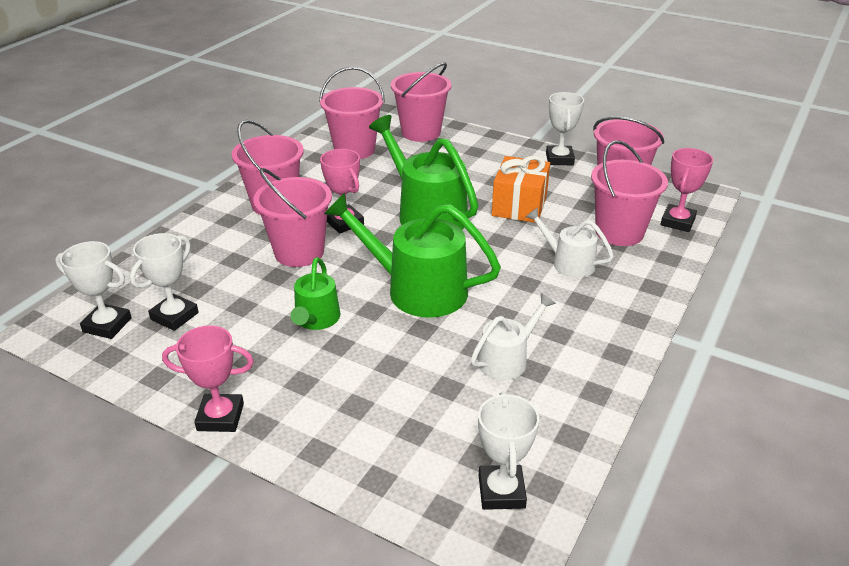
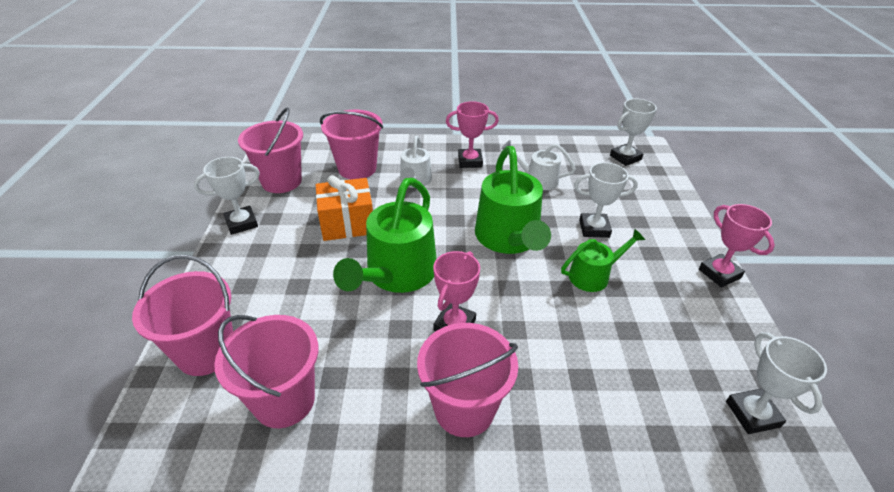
camera: 120 degrees left, 5 degrees up
(174, 316) = (687, 369): white trophy -> white trophy (594, 228)
(299, 252) = (527, 333): pink bucket -> none
(677, 222) = (325, 149): pink trophy -> pink trophy (470, 161)

